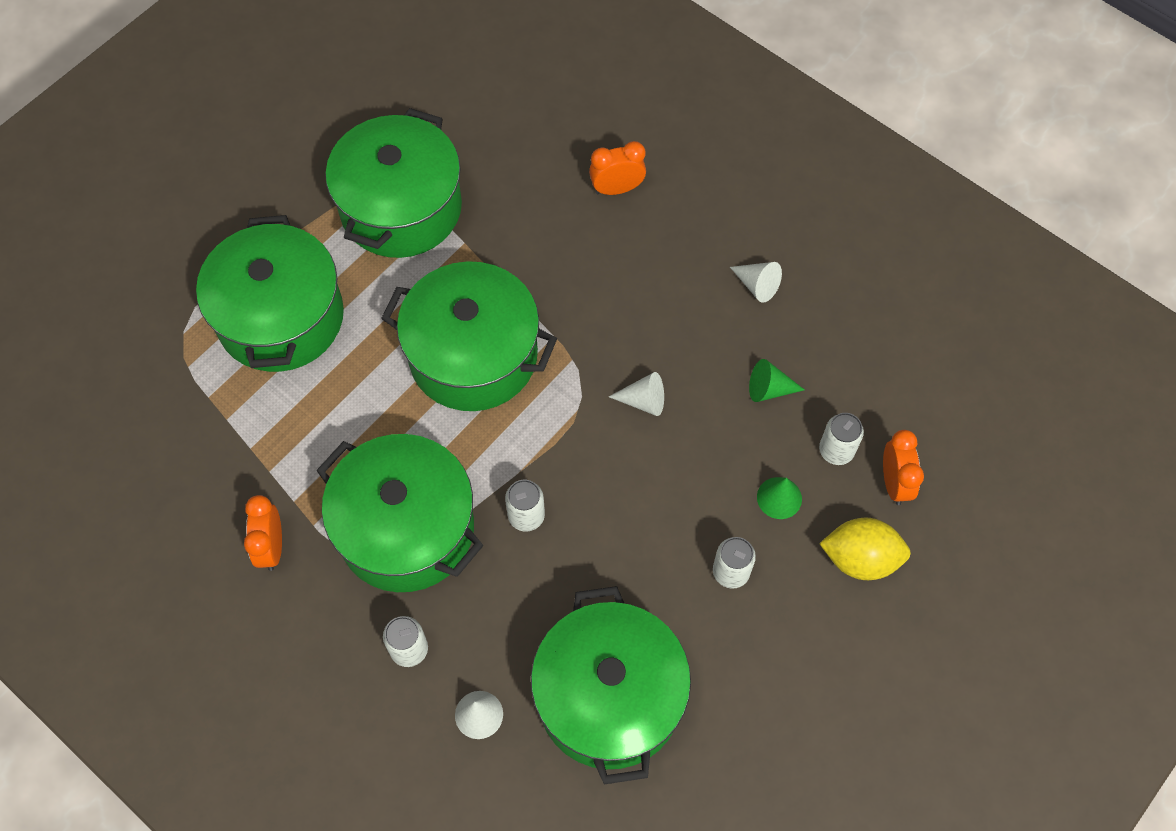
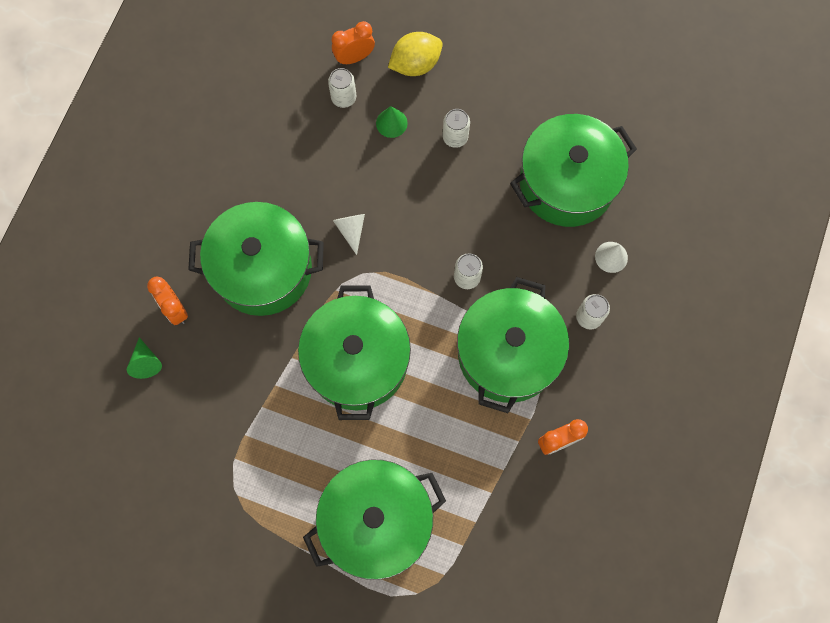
camera: 110 degrees left, 10 degrees up
(401, 208) = (245, 469): green pot -> green pot (263, 269)
(757, 285) = (230, 183): white cone -> none
(769, 389) = (312, 151): green cone -> green cone (146, 362)
(860, 558) = (415, 64): yellow lemon -> yellow lemon turned 75 degrees clockwise

